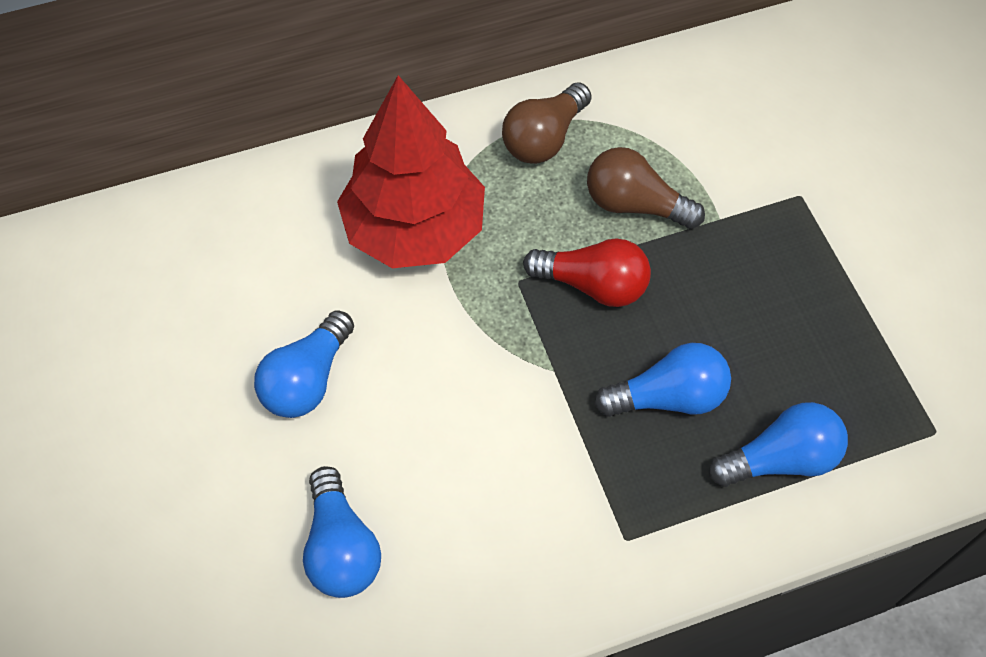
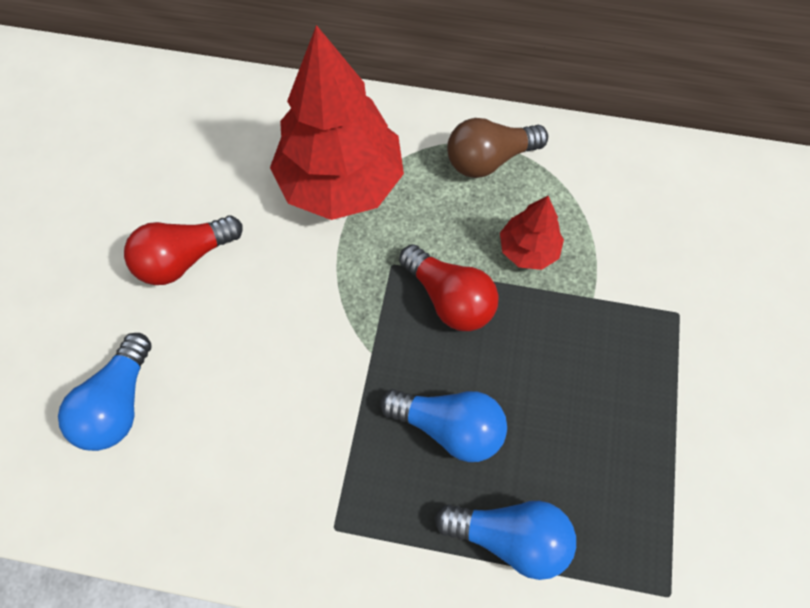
camera: 30 degrees right, 5 degrees up
(308, 379) = (185, 259): blue light bulb -> red light bulb
(635, 205) = (528, 250): brown light bulb -> red tree

